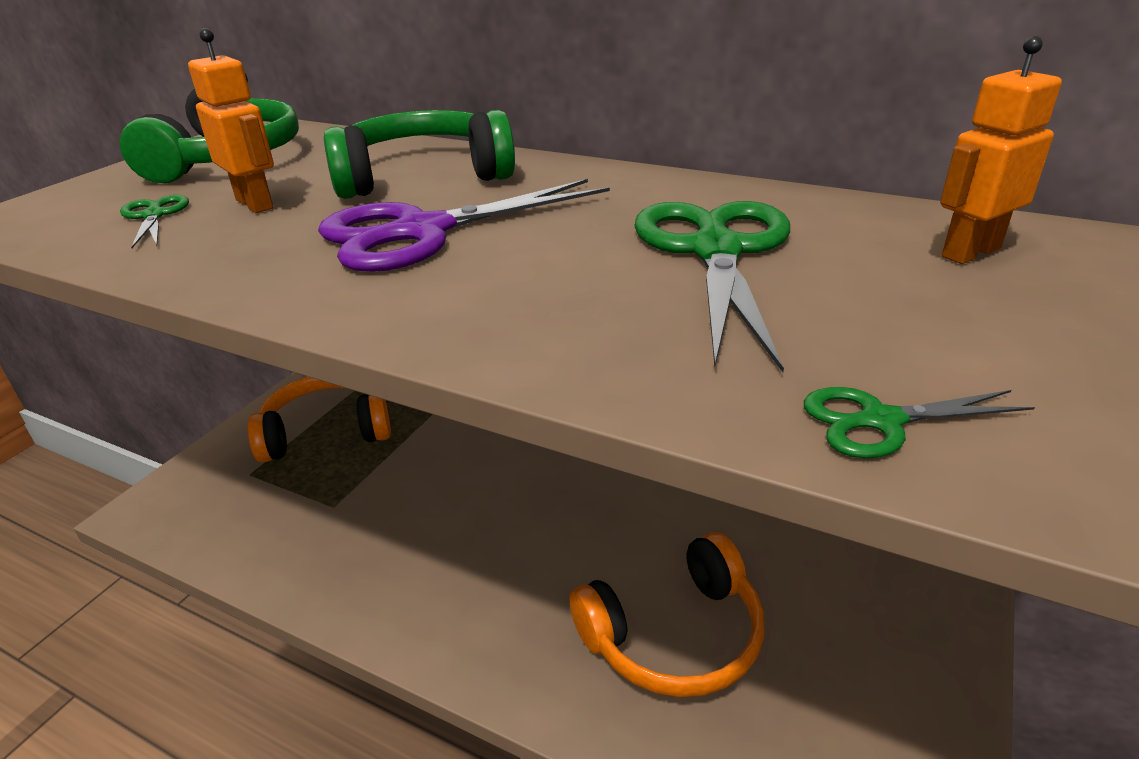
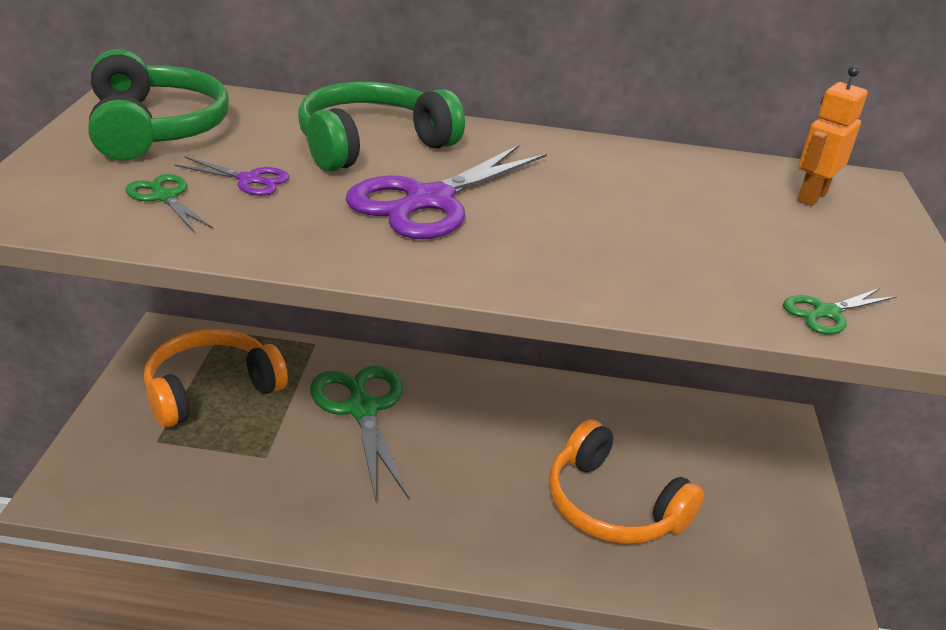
camera: 25 degrees left, 0 degrees up
(255, 204) = (249, 180): orange robot -> purple scissors
(674, 635) = (612, 505): orange headphones -> orange headphones turned 90 degrees clockwise
(715, 251) = (658, 205): green scissors -> green scissors (362, 409)

